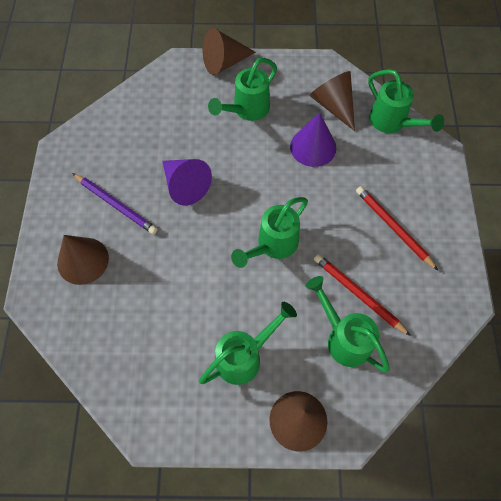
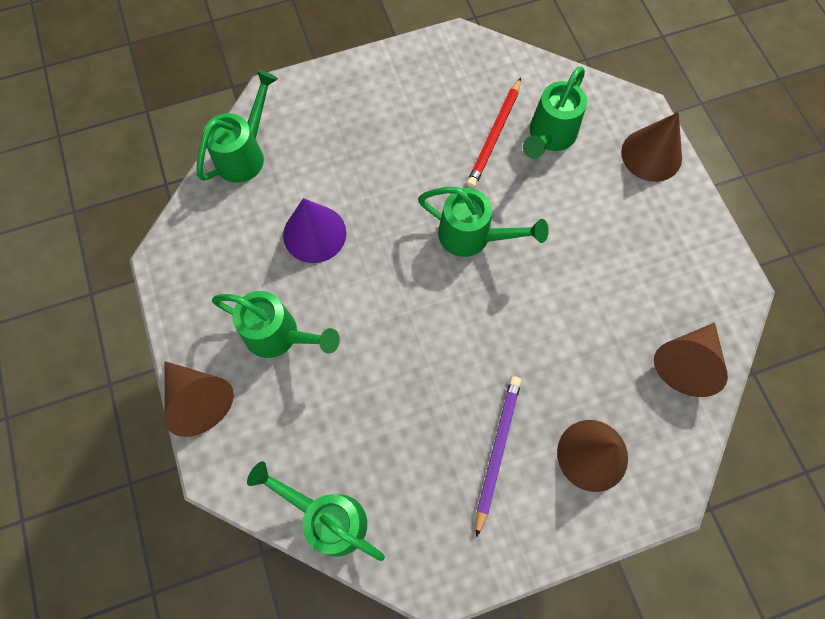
camera: 110 degrees left, 5 degrees up
(185, 186) = (432, 370): purple cone -> none
(245, 356) = (614, 222): green watering can -> green watering can (327, 517)
(333, 106) = (238, 227): brown cone -> brown cone (686, 363)
(393, 228) = (398, 120): red pencil -> none

